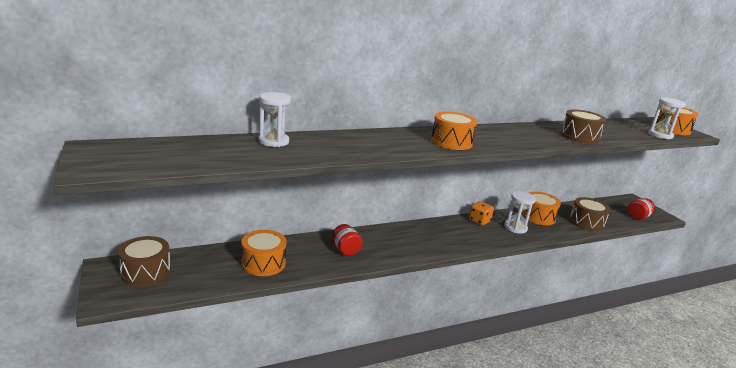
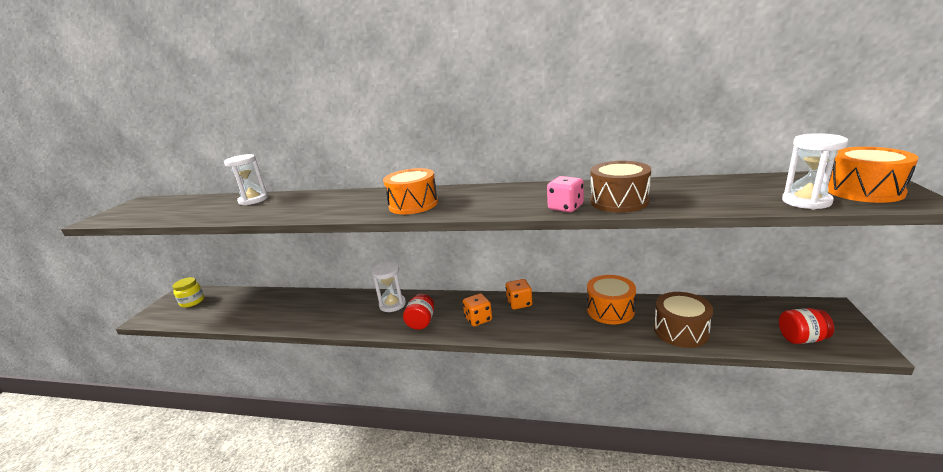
camera: 40 degrees right, 0 degrees up
(146, 272) = (192, 302): brown drum -> yellow jar
(263, 263) = (265, 310): orange drum -> none
(345, 250) = (340, 311): red jar -> red jar (421, 322)
(467, 236) = (478, 319): none -> orange dice
(515, 228) = (555, 319): white hourglass -> white hourglass (392, 304)
(558, 141) = (565, 207): none -> pink dice

